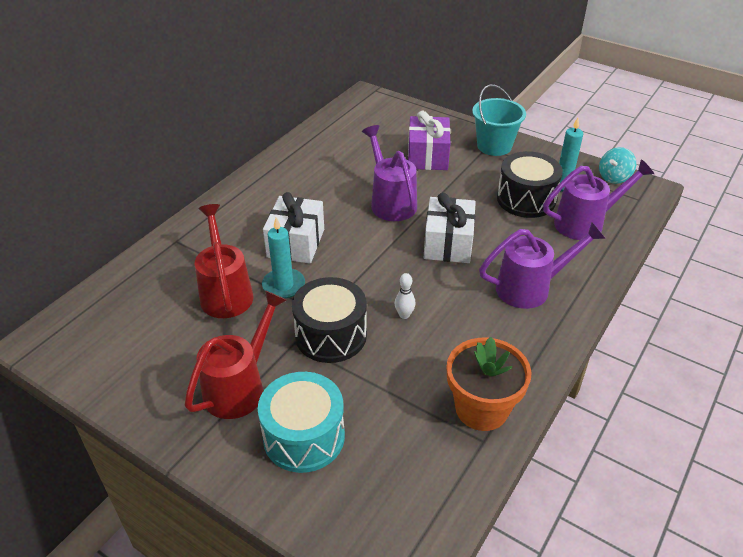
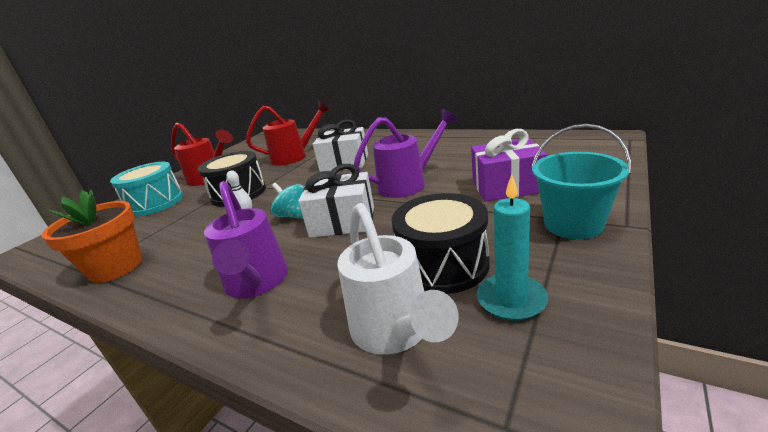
camera: 90 degrees right, 15 degrees down
(283, 285) = (297, 169): turquoise candle -> none
(585, 223) = (395, 331): purple watering can -> white watering can
(614, 177) = (576, 378): turquoise spinning top -> turquoise spinning top (293, 215)

